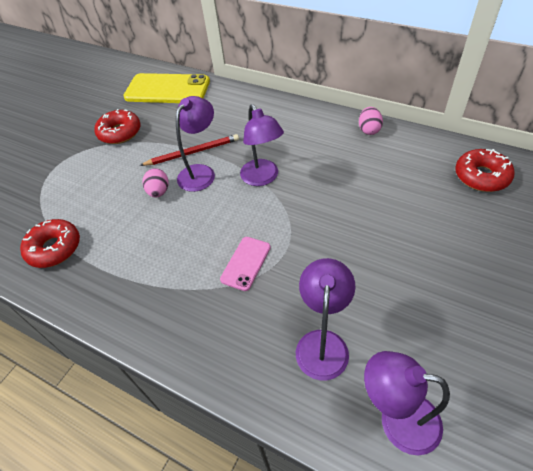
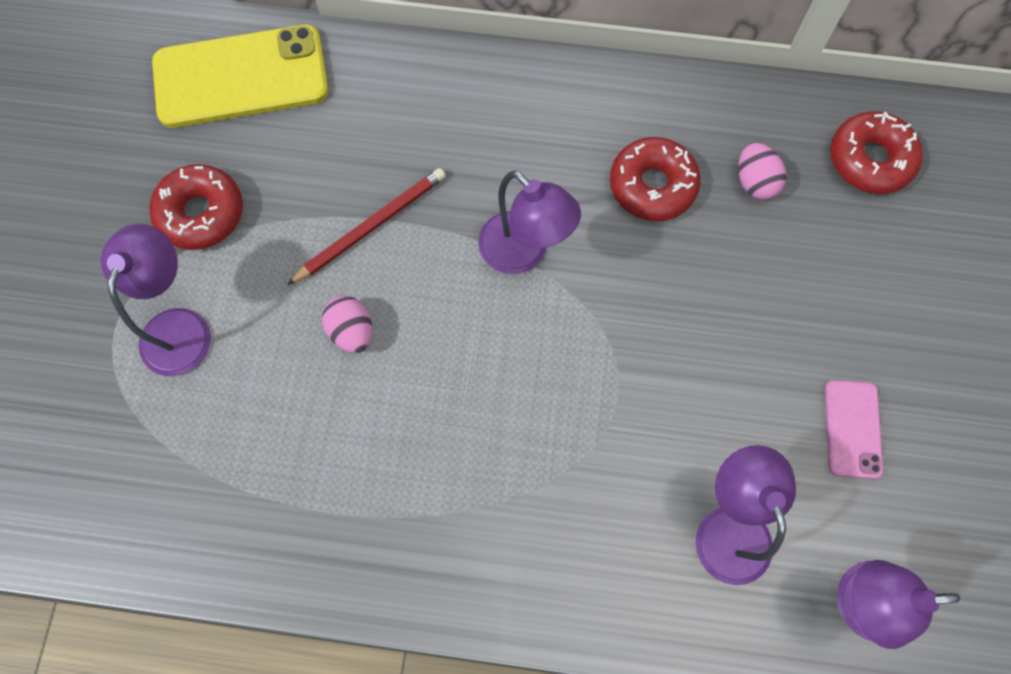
camera: 25 degrees left, 20 degrees up
(54, 248) = (225, 500): red donut -> red donut (652, 185)
(201, 172) = (408, 268): purple lamp -> purple lamp (180, 326)
(246, 263) = (565, 430): pink phone -> pink phone (852, 429)
(369, 130) = (667, 98): pink egg -> pink egg (755, 182)

